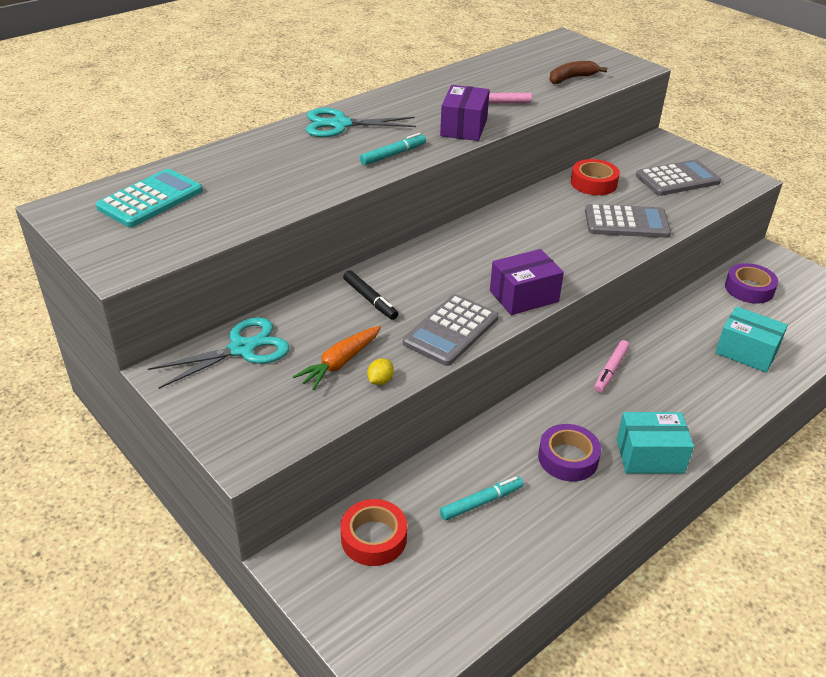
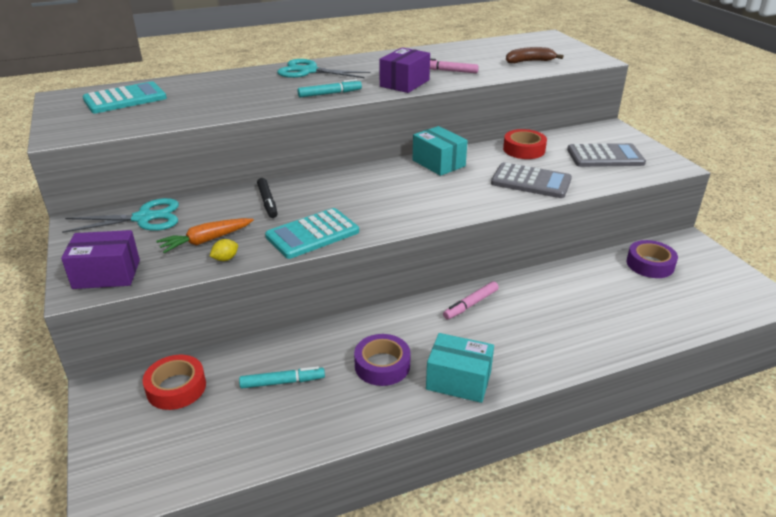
camera: 20 degrees right, 5 degrees down
(451, 330) = (312, 234): grey calculator -> turquoise calculator
(524, 296) = (394, 220): purple box -> purple box (107, 274)
(746, 352) = (612, 315): turquoise box -> turquoise box (438, 163)

